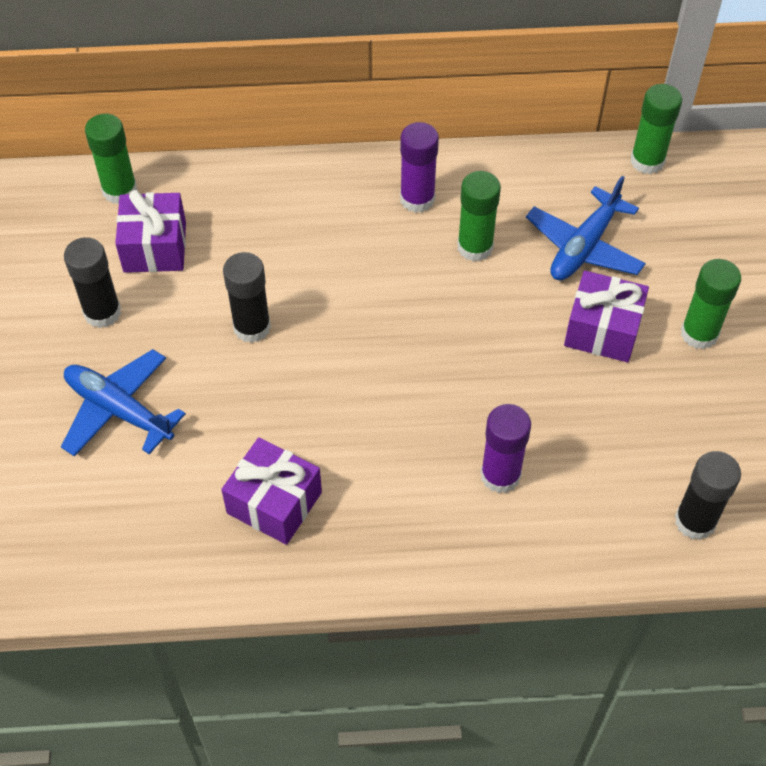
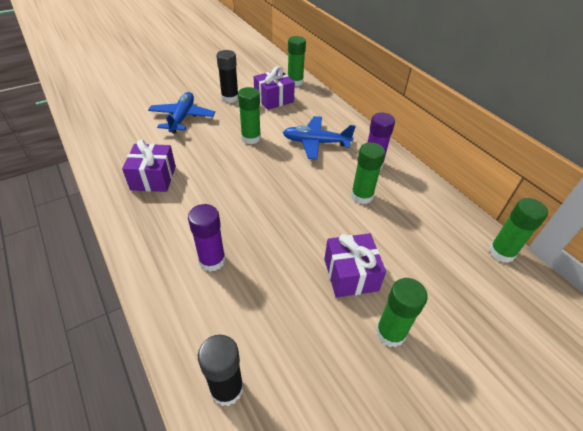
camera: 60 degrees right, 10 degrees down
(252, 327) = (251, 138): black glue stick -> green glue stick
(584, 247) = (405, 243): blue plane -> blue plane (316, 142)

